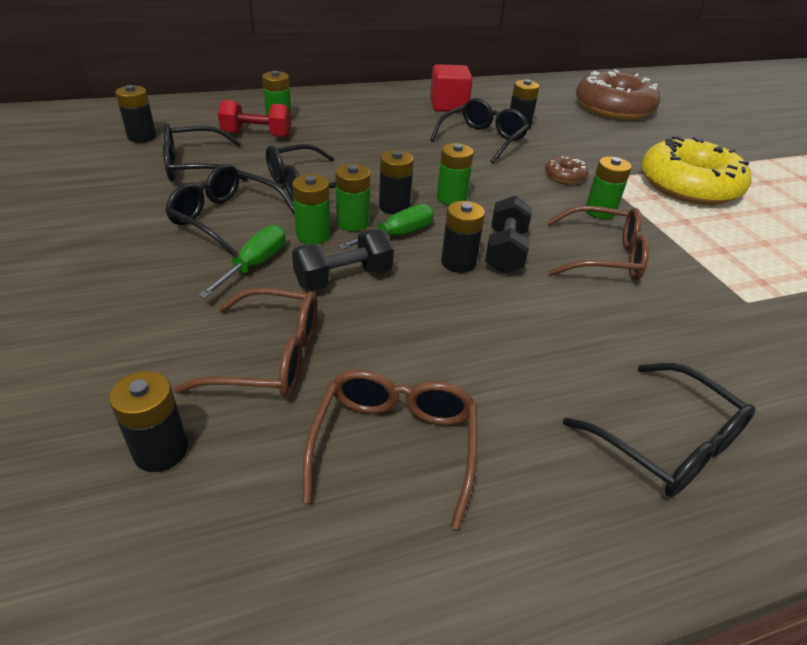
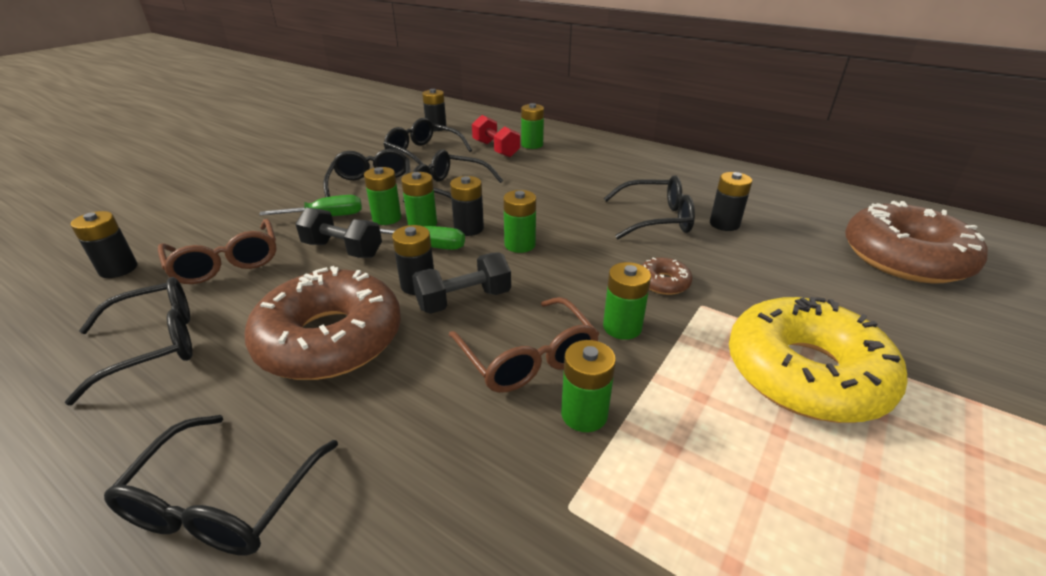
camera: 55 degrees right, 5 degrees down
(394, 446) = (154, 345): brown glasses -> black glasses
(448, 106) = (690, 183): red cube -> none
(496, 332) = (330, 339): none -> brown donut
(674, 262) = (584, 414): none -> green battery

